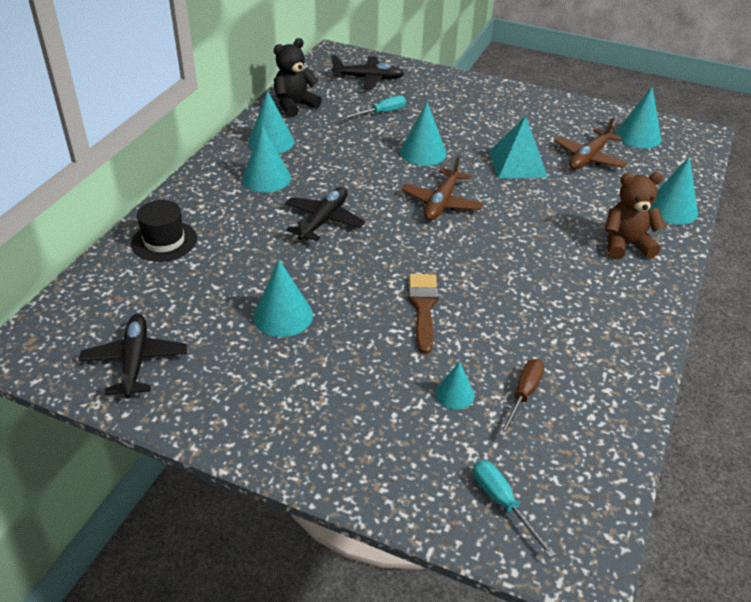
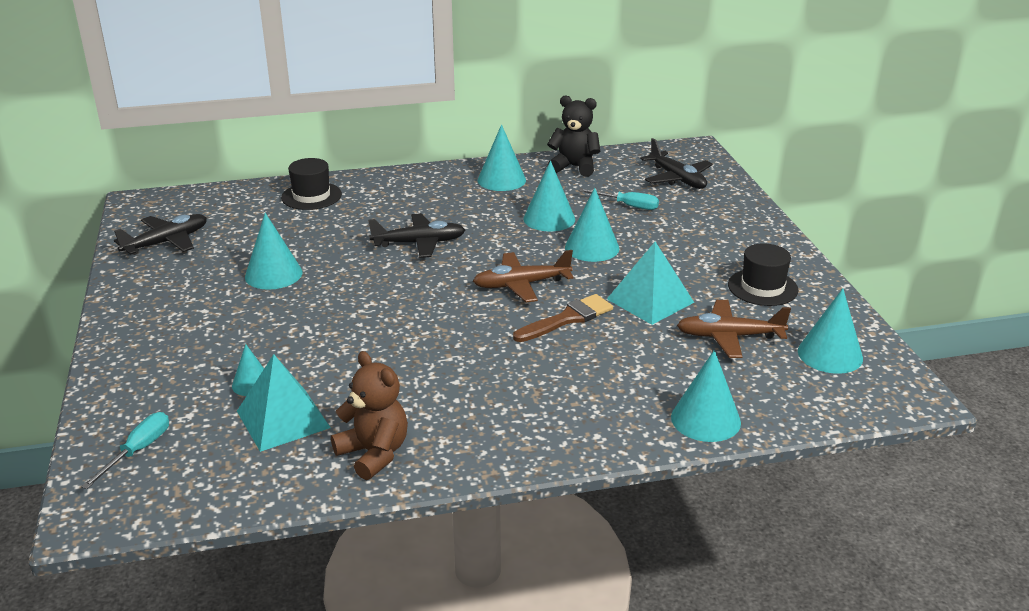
camera: 55 degrees right, 10 degrees down
(266, 178) = (446, 198): turquoise cone -> turquoise cone (549, 219)
(423, 308) = (352, 330): brown brush -> brown brush (567, 319)
(523, 395) = (283, 419): brown screwdriver -> turquoise pyramid
(543, 119) = (762, 287): none -> black hat
(626, 245) = (591, 408): brown teddy bear -> brown teddy bear (374, 454)

